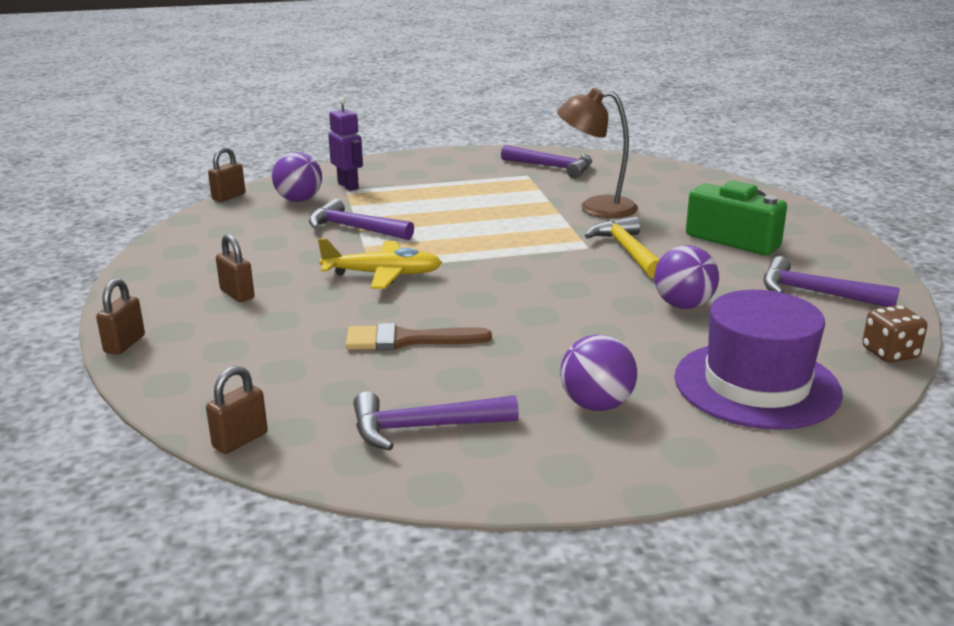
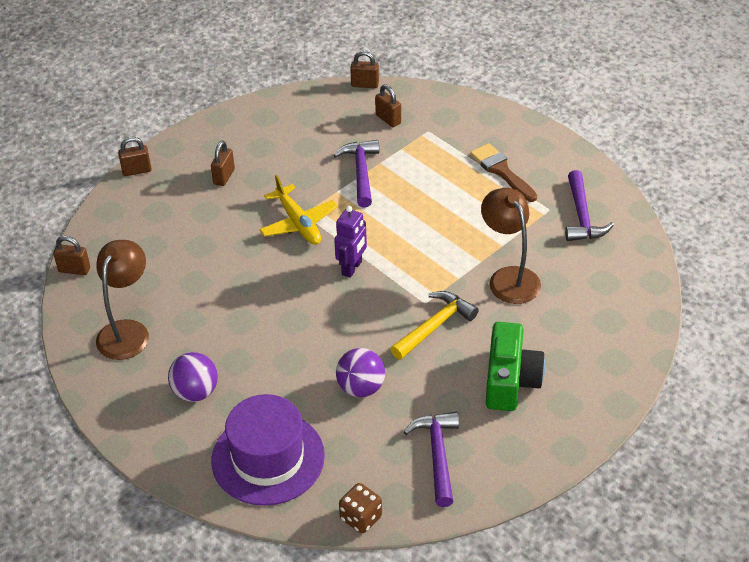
camera: 60 degrees right, 20 degrees up
(299, 200) = (388, 119): purple ball -> brown padlock
(348, 186) = (436, 128): purple robot -> purple robot (352, 268)
(407, 340) = (218, 278): brown brush -> brown brush (501, 171)
(423, 427) = (127, 331): purple hammer -> brown lamp

